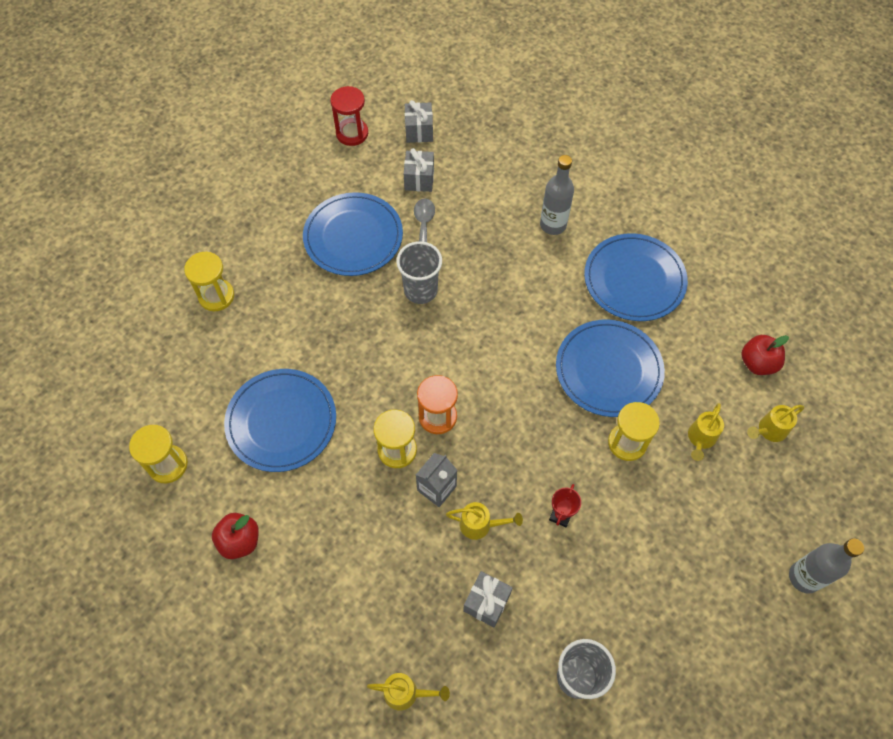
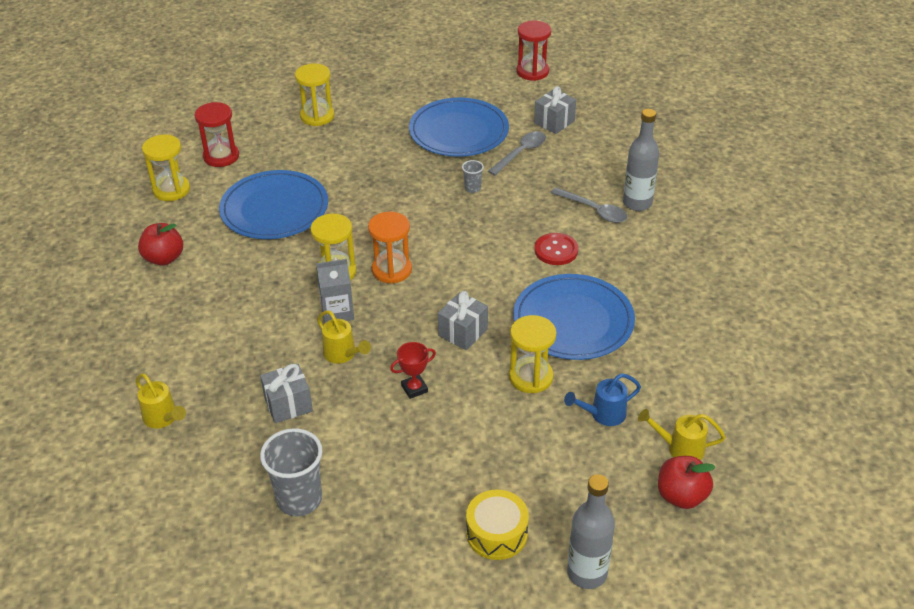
camera: 40 degrees right, 20 degrees down
(175, 397) = (221, 156): none -> red hourglass
(419, 131) = (590, 94): grey gift -> grey gift (463, 332)
(420, 290) = (472, 188): grey cup -> grey cup, size x0.48
(529, 253) = (594, 210): none -> grey spoon
(538, 311) = (556, 250): none -> red button
(634, 279) = (671, 275): blue plate -> none
(700, 439) = (603, 414): yellow watering can -> blue watering can
(726, 593) = (497, 533): none -> yellow drum
(757, 363) = (726, 395): red apple -> red apple (681, 496)

